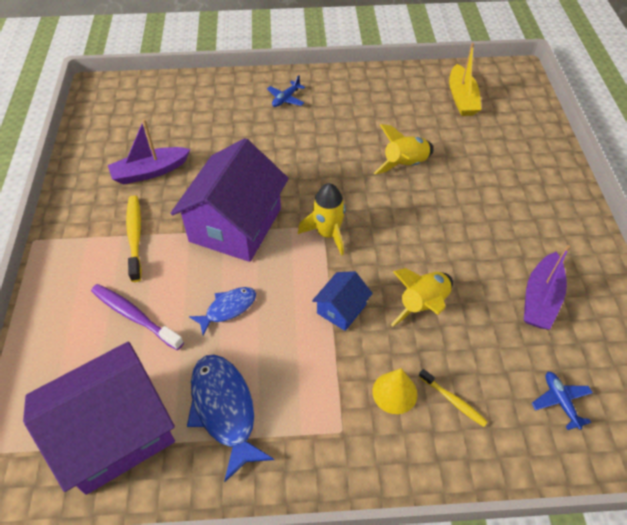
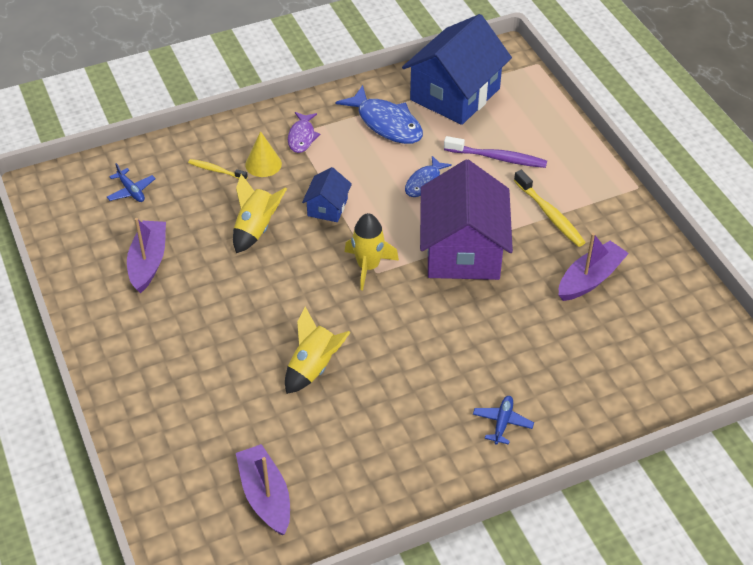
camera: 160 degrees right, 5 degrees down
(114, 432) = (455, 94): purple house -> blue house
(335, 422) = (302, 137): none -> purple fish
(461, 98) = (265, 496): yellow boat -> purple boat

